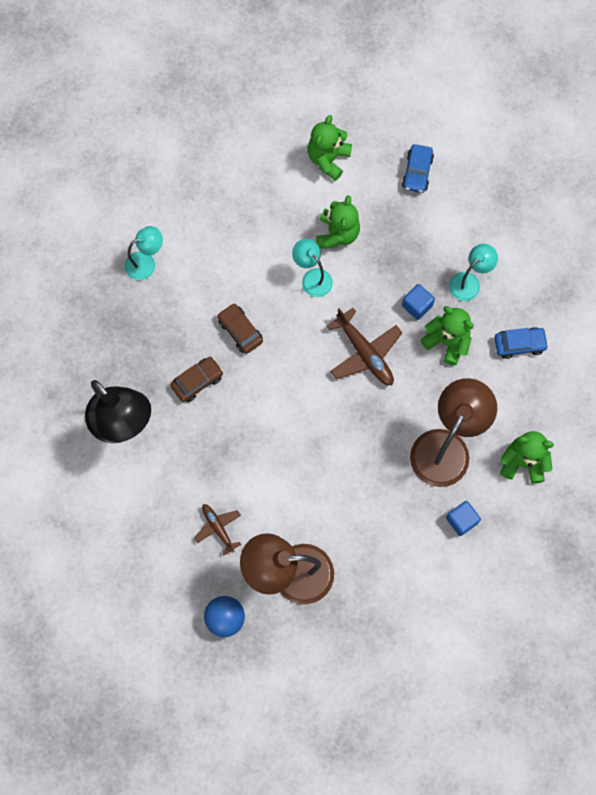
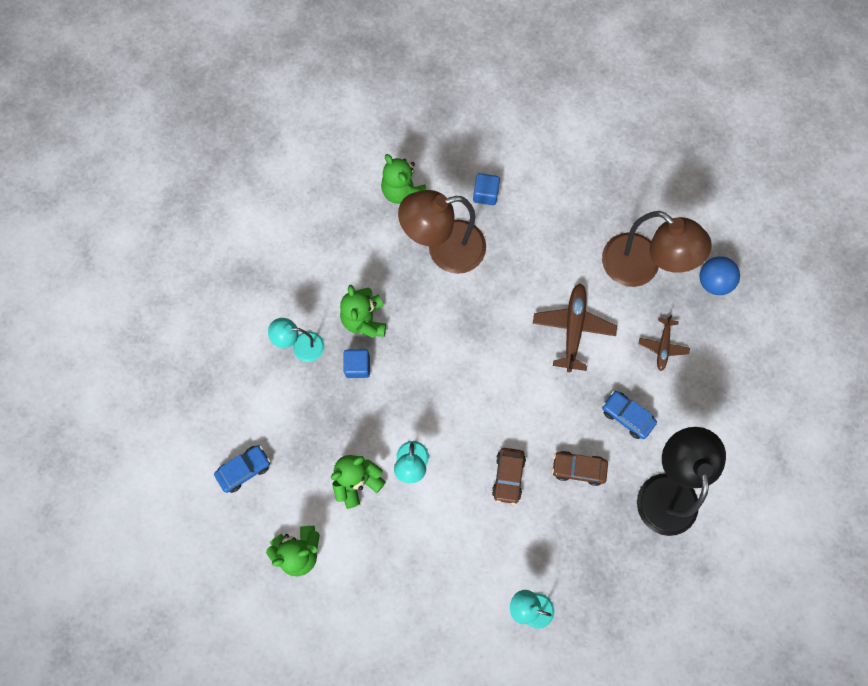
camera: 135 degrees left, 0 degrees up
(364, 353) = (432, 369): brown plane -> brown plane (573, 328)
(519, 344) = (317, 268): blue car -> blue car (627, 416)

